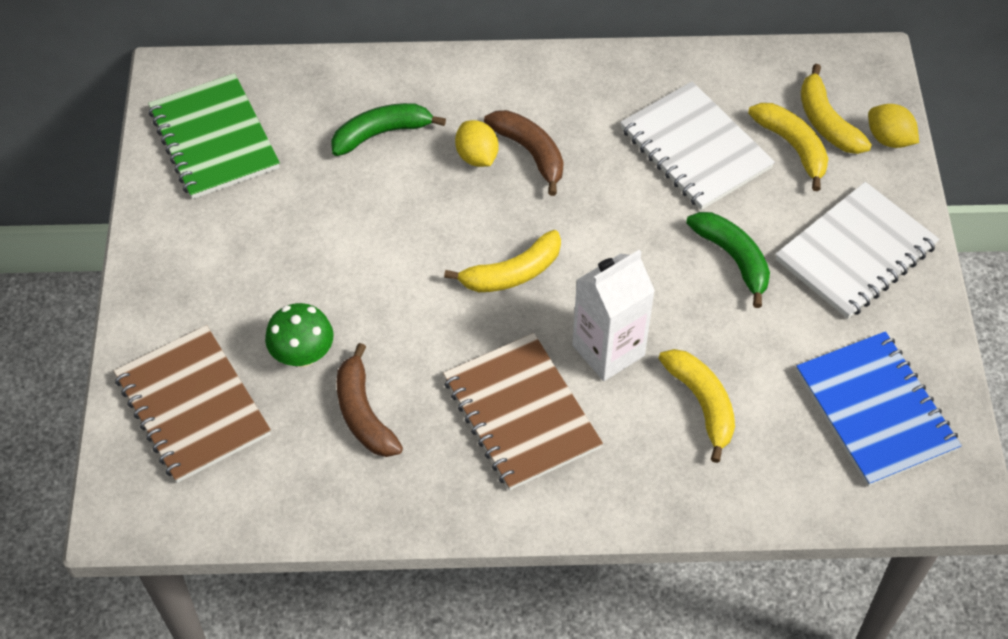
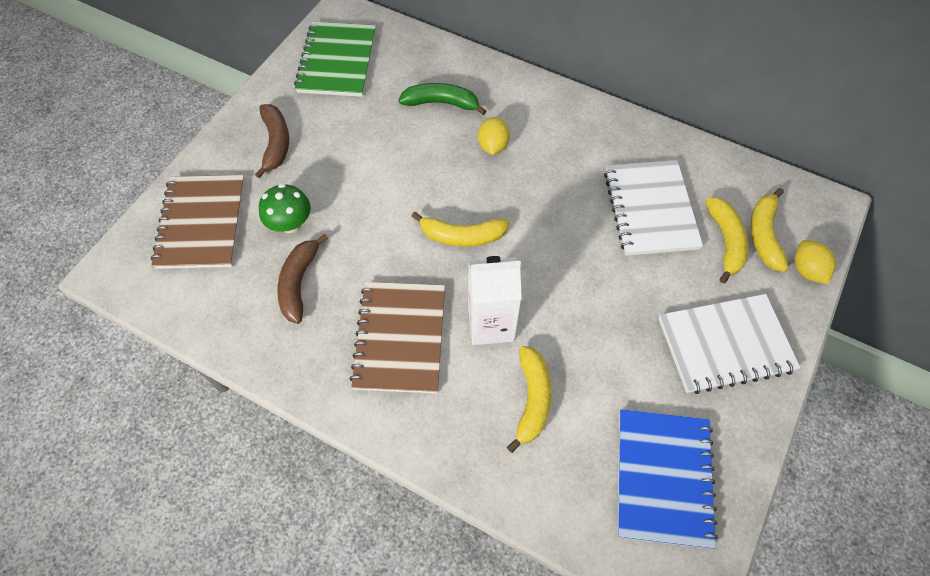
camera: 30 degrees right, 5 degrees up
(530, 153) = (530, 159): brown banana -> brown banana (276, 143)
(733, 258) = (626, 302): green banana -> none

